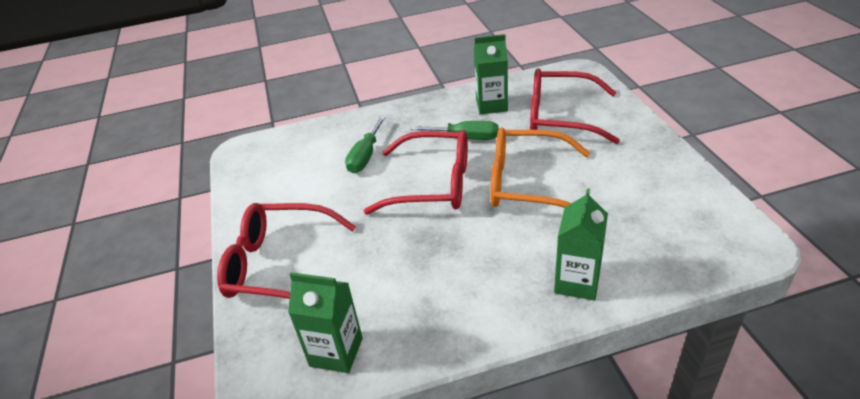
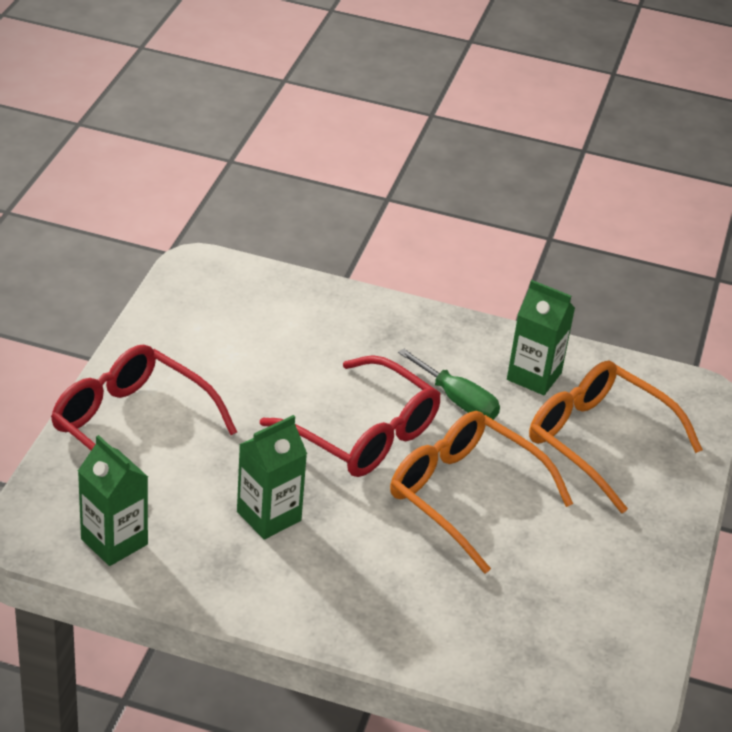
camera: 25 degrees right, 0 degrees up
(365, 156) = (323, 356): green screwdriver -> none
(560, 117) = (598, 441): red glasses -> orange glasses
(577, 282) = (397, 623): green carton -> green carton (269, 516)

